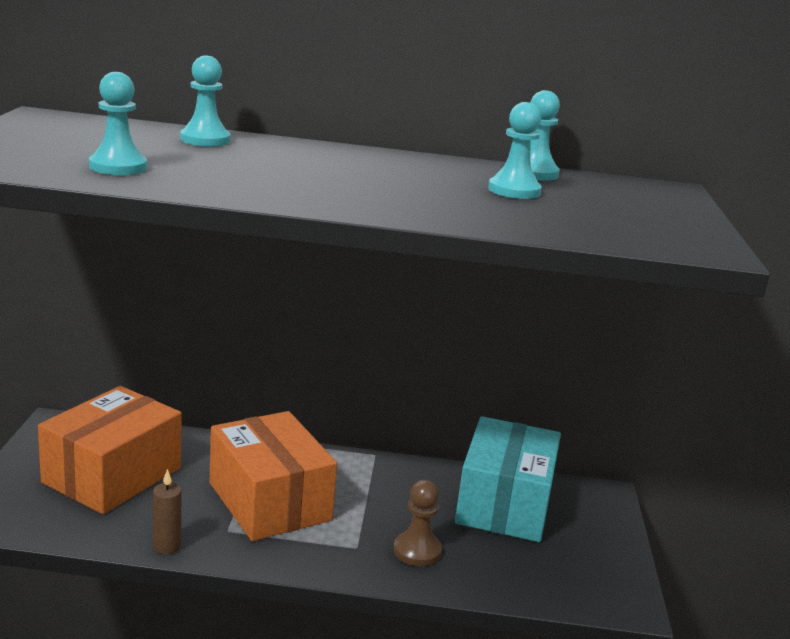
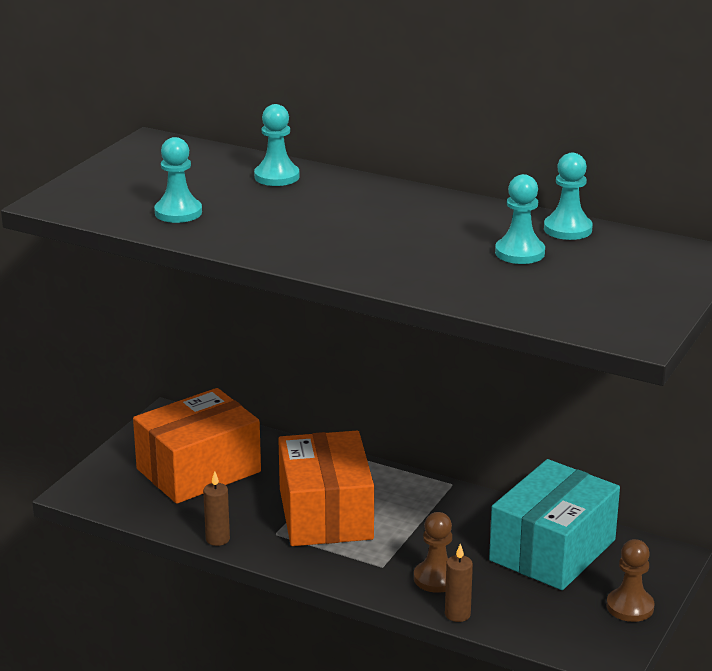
camera: 25 degrees right, 5 degrees up
(461, 586) = (457, 614): none -> brown candle
(608, 548) = (630, 607): none -> brown pawn

